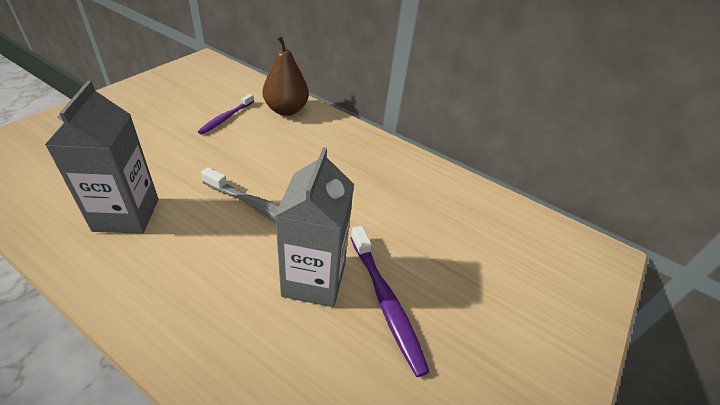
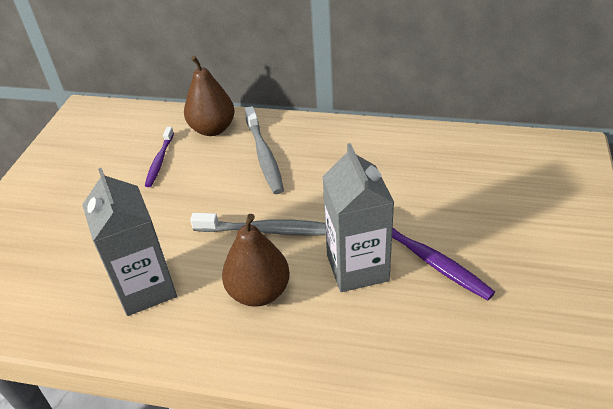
camera: 15 degrees left, 0 degrees up
(211, 261) = (259, 292): none -> brown pear
(309, 146) = (264, 156): none -> grey toothbrush

